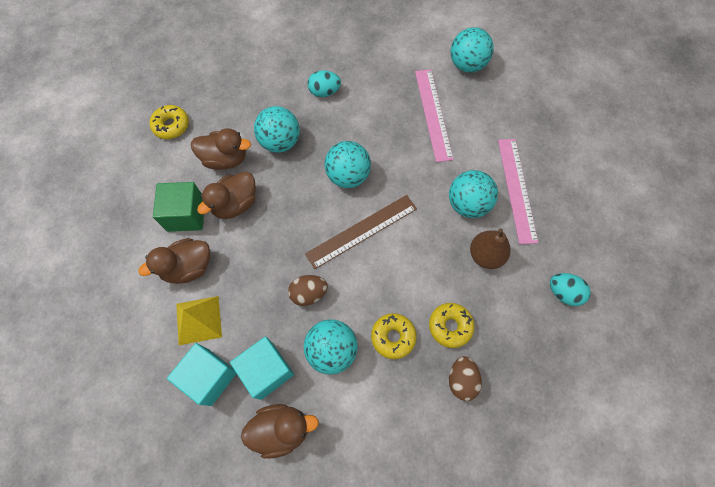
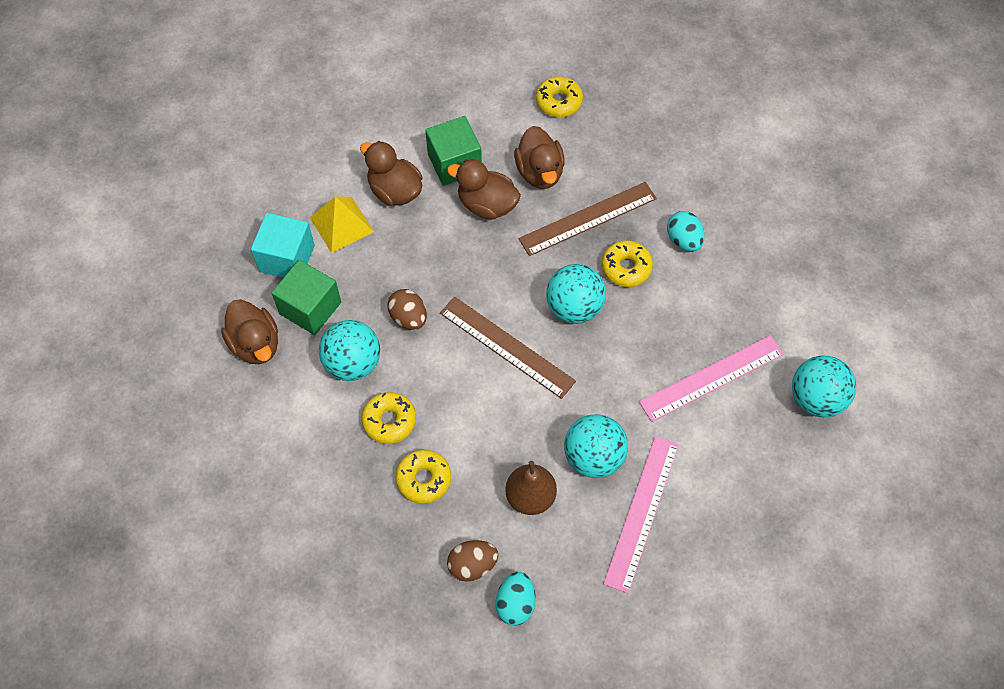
camera: 70 degrees right, 5 degrees down
(266, 370) = (310, 308): turquoise cube -> green cube
(280, 142) = (588, 218): turquoise ball -> brown ruler
(330, 133) = (626, 268): none -> yellow donut
(461, 380) = (364, 509): brown egg -> brown egg (472, 565)
(517, 189) = (642, 512): pink ruler -> pink ruler turned 45 degrees counterclockwise

